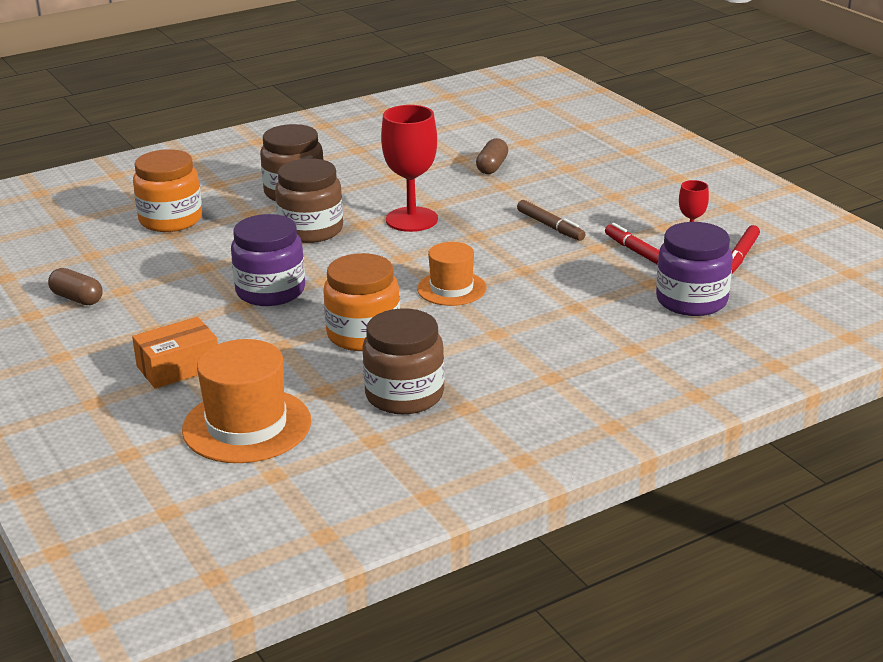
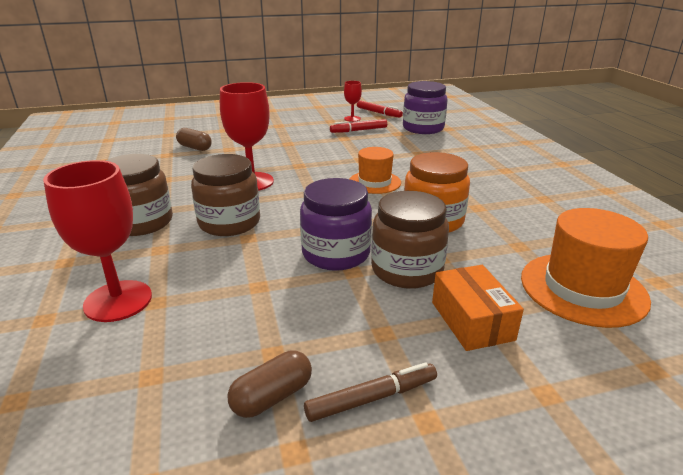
camera: 75 degrees left, 0 degrees up
(170, 220) = (118, 301): orange jar -> red goblet
(404, 395) = (528, 216): brown jar -> brown jar (407, 270)
(550, 226) = (305, 144): brown marker -> brown marker (372, 398)

